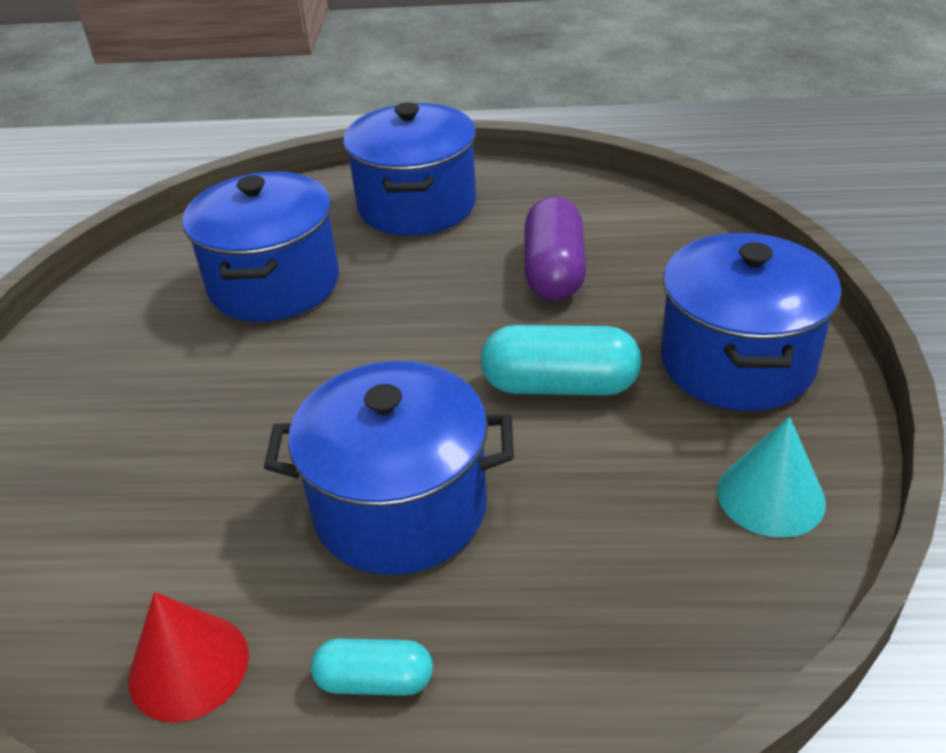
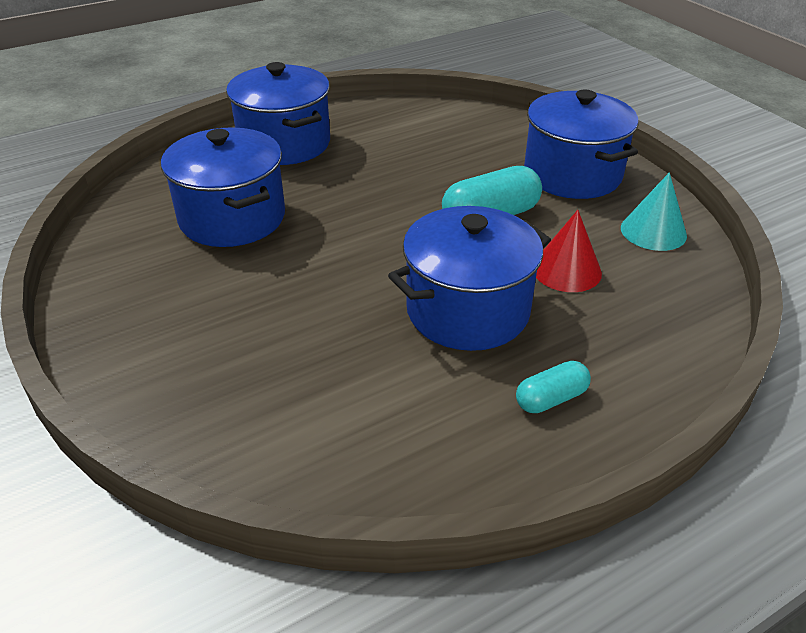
camera: 35 degrees left, 0 degrees up
(189, 666) = (433, 444): red cone -> red cone (566, 270)
(554, 271) = (420, 157): purple capsule -> none

